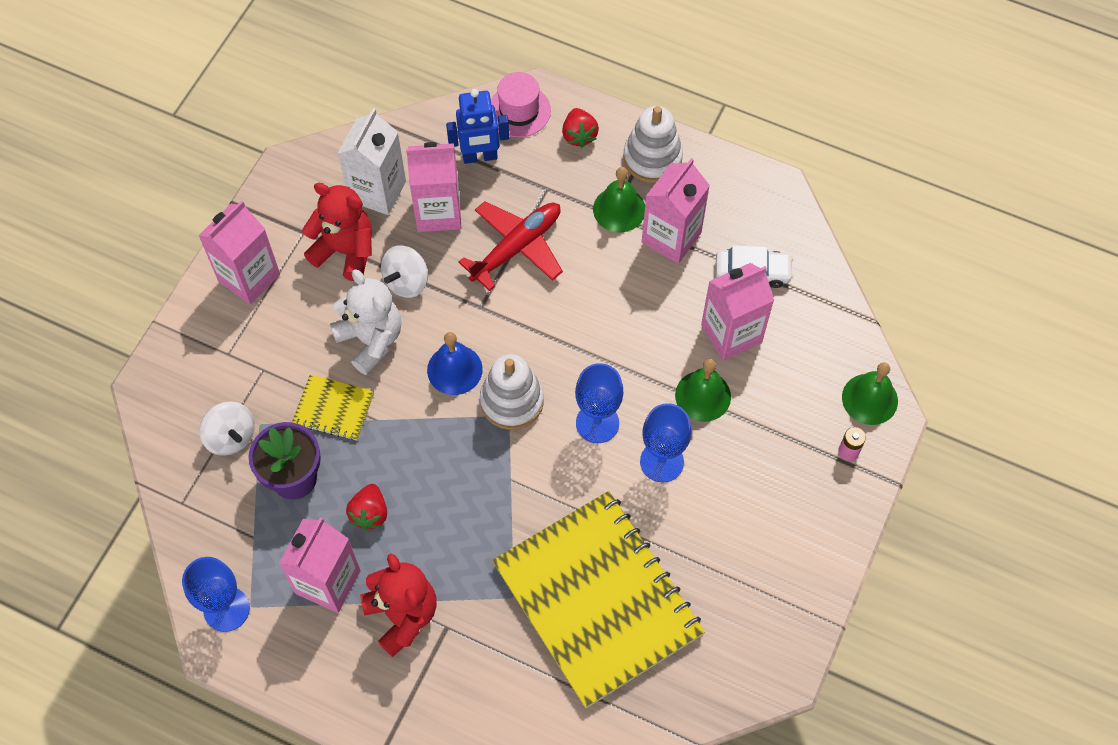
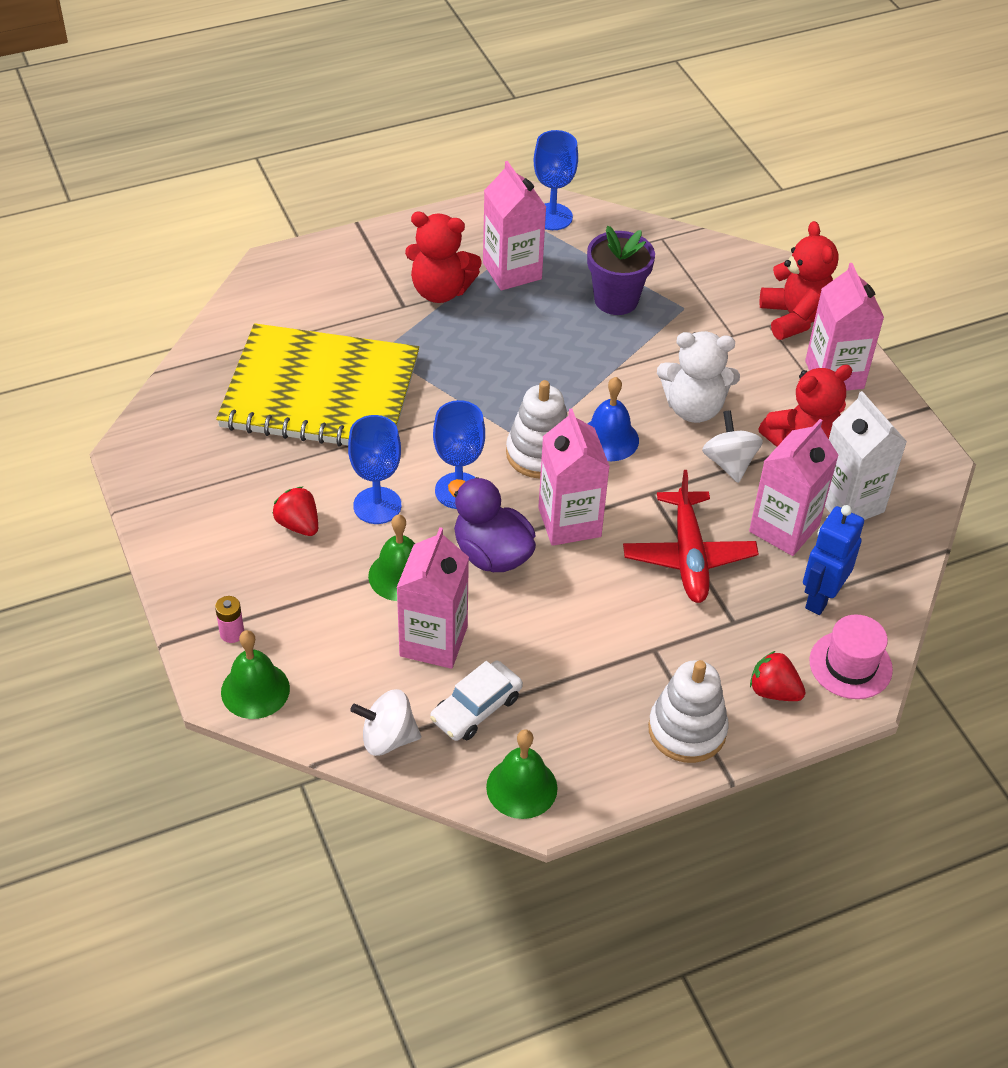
camera: 130 degrees right, 15 degrees down
(203, 342) = (794, 318): none -> red teddy bear
(231, 437) = (690, 288): white spinning top -> white spinning top (388, 738)
(333, 408) = (652, 352): yellow notebook -> none
(370, 513) = (539, 320): red strawberry -> red strawberry (298, 525)
(619, 209) = (653, 659): green bell -> green bell (521, 787)
(630, 358) = (492, 554): none -> purple duck
(671, 237) = (580, 675): pink carton -> pink carton (569, 522)

